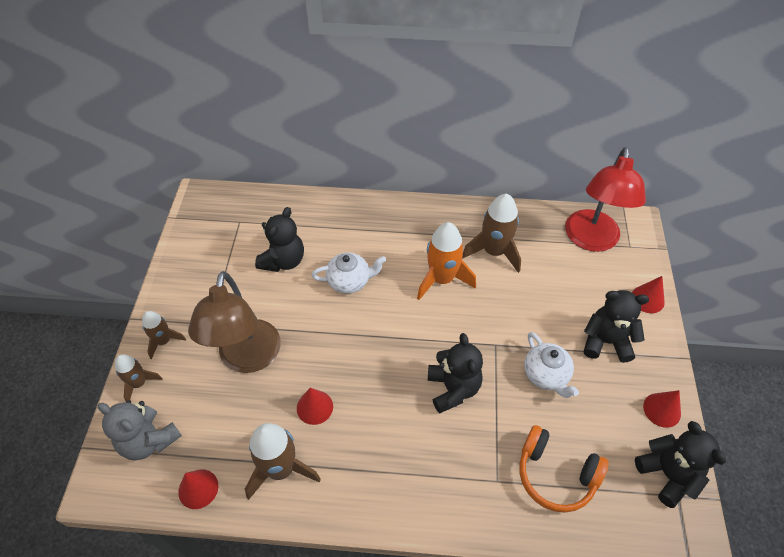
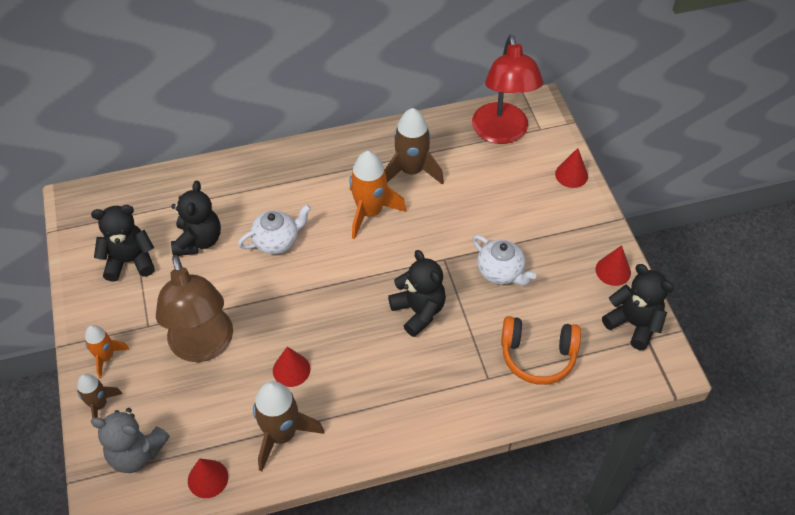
camera: 20 degrees left, 0 degrees up
(164, 341) = (106, 357): brown rocket -> orange rocket
(606, 341) = (545, 225): black teddy bear -> black teddy bear (130, 261)

